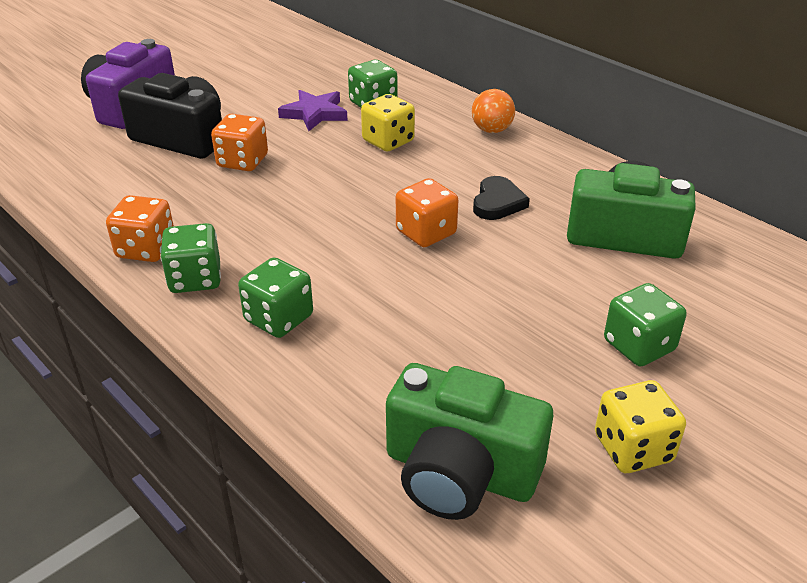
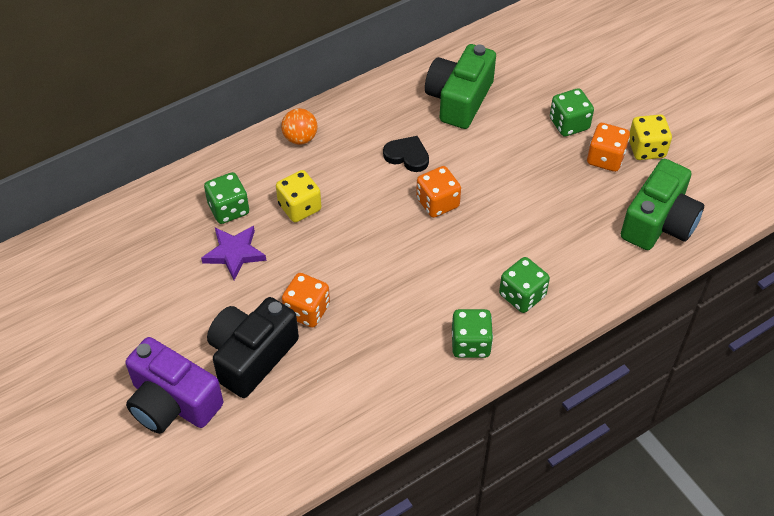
camera: 80 degrees left, 15 degrees up
(146, 249) = (426, 377): orange dice -> orange dice (605, 158)

